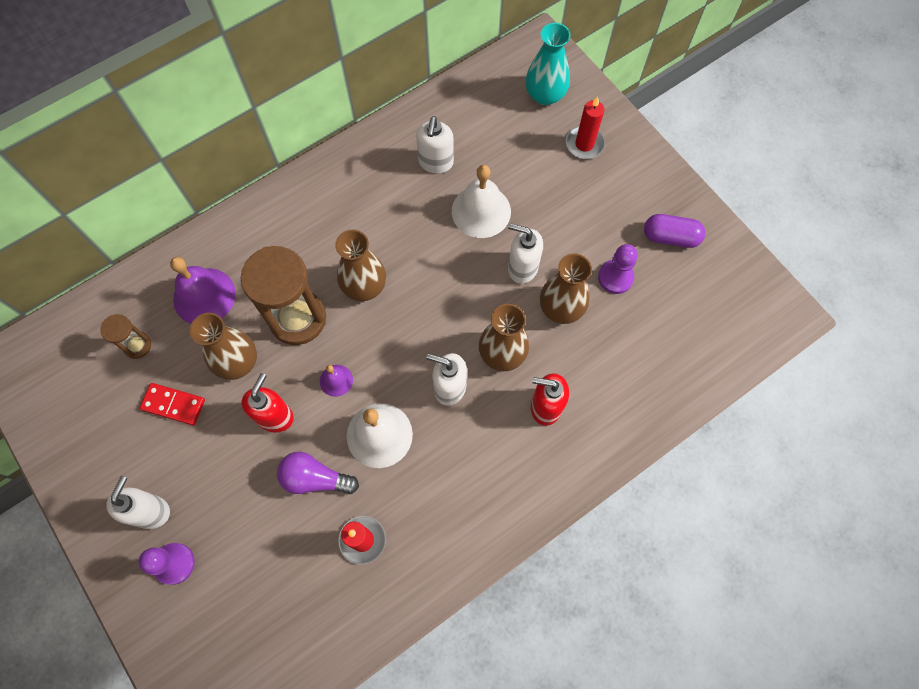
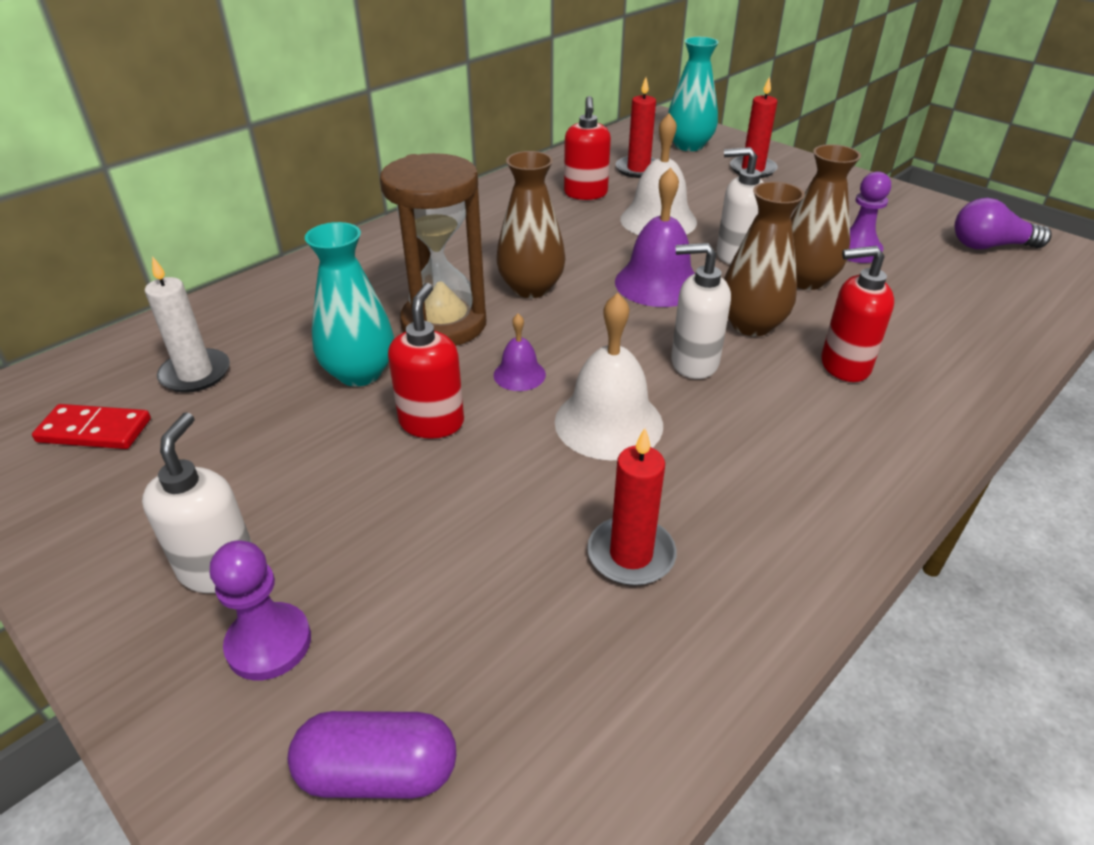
camera: 10 degrees left, 30 degrees down
(137, 345) = (195, 374): brown hourglass -> white candle
(173, 405) = (257, 429): red domino -> red domino (94, 431)
(204, 296) = (300, 318): purple bell -> purple bell (658, 283)
(237, 362) = (359, 373): brown vase -> turquoise vase
(315, 478) = (519, 485): purple light bulb -> purple light bulb (989, 246)
(436, 162) = (585, 194): white soap dispenser -> red soap dispenser
(489, 129) = (638, 169): none -> red candle
(670, 237) = (899, 218): purple capsule -> purple capsule (378, 772)

